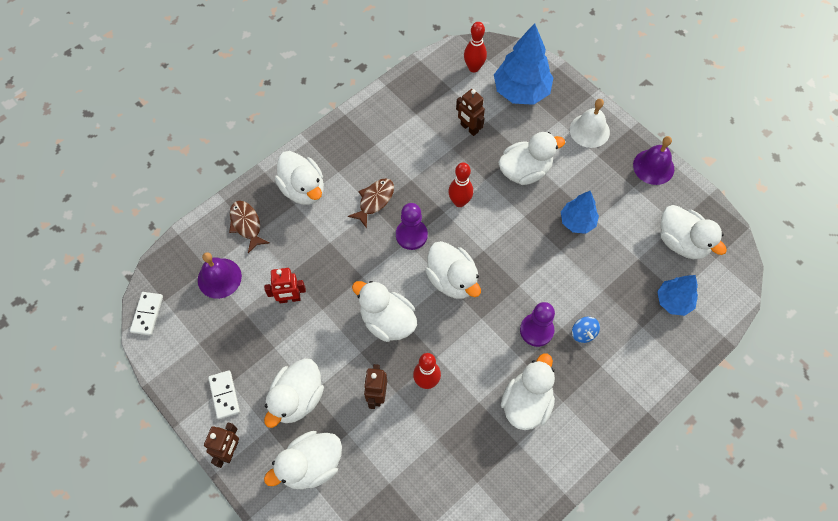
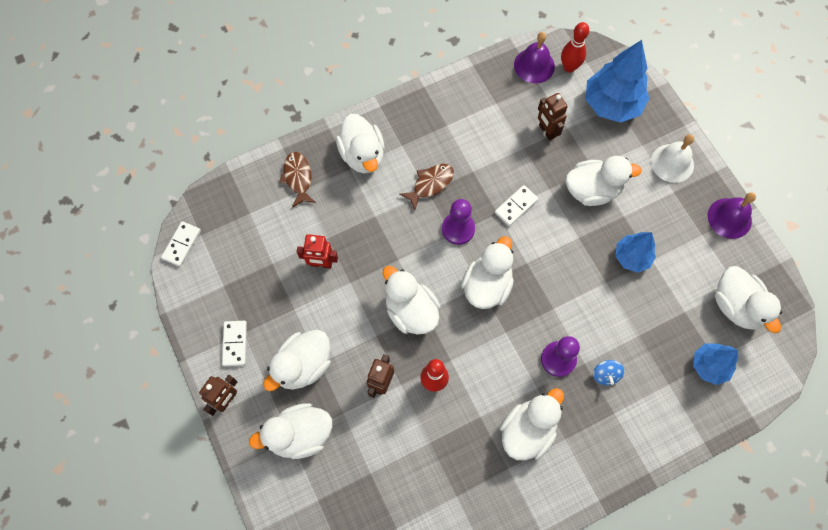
camera: 15 degrees right, 5 degrees up
(219, 278) = (258, 225): purple bell -> purple bell (534, 65)
(452, 280) = (487, 285): white duck -> white duck turned 135 degrees counterclockwise
(459, 202) = (516, 206): red bowling pin -> white domino

